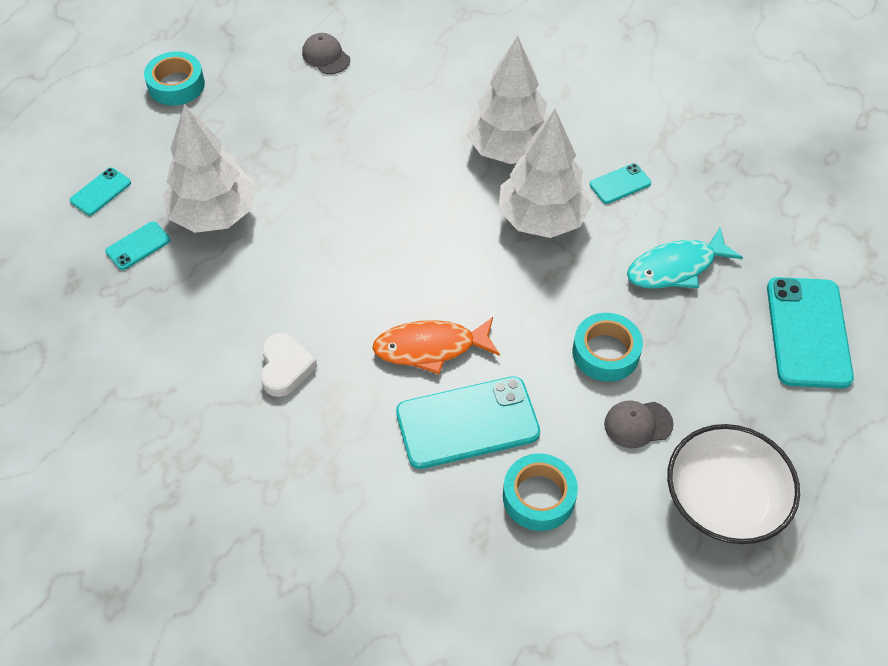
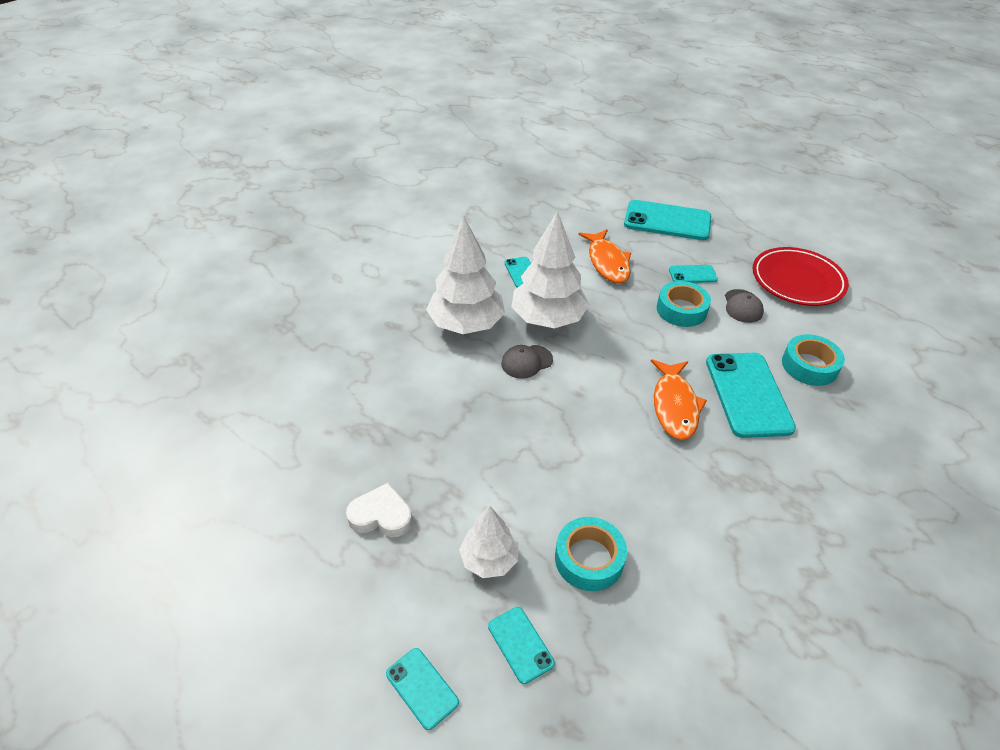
camera: 80 degrees left, 10 degrees down
(176, 85) = (267, 586): turquoise tape -> turquoise tape (589, 559)
(214, 214) = (489, 559): white tree -> white tree, size x0.57
(285, 367) = (695, 513): white heart -> white heart (381, 515)
(326, 56) = (290, 434): grey cap -> grey cap (526, 362)
(676, 267) = (607, 262): turquoise fish -> orange fish
(687, 365) = (692, 274): none -> turquoise phone
(724, 499) = (797, 281): white bowl -> red plate

